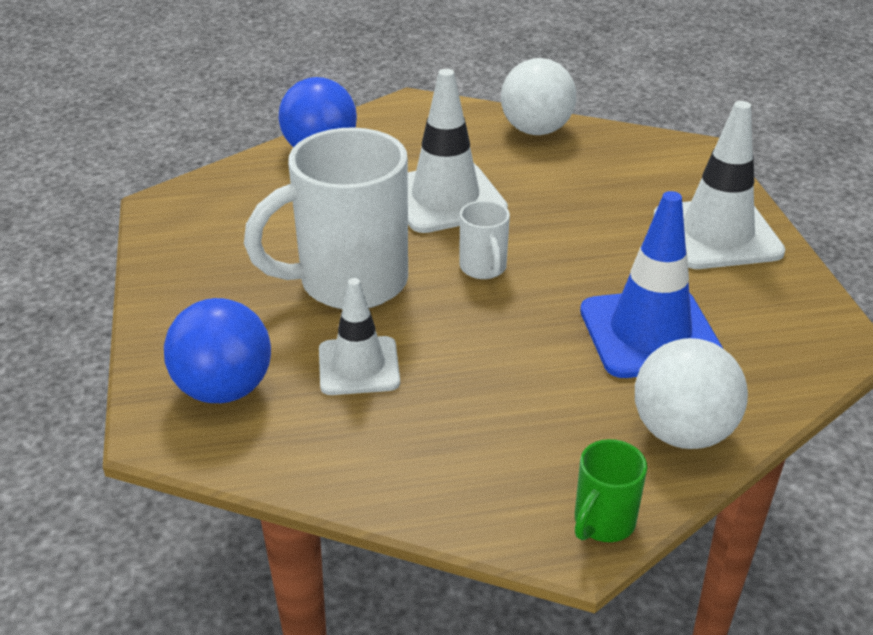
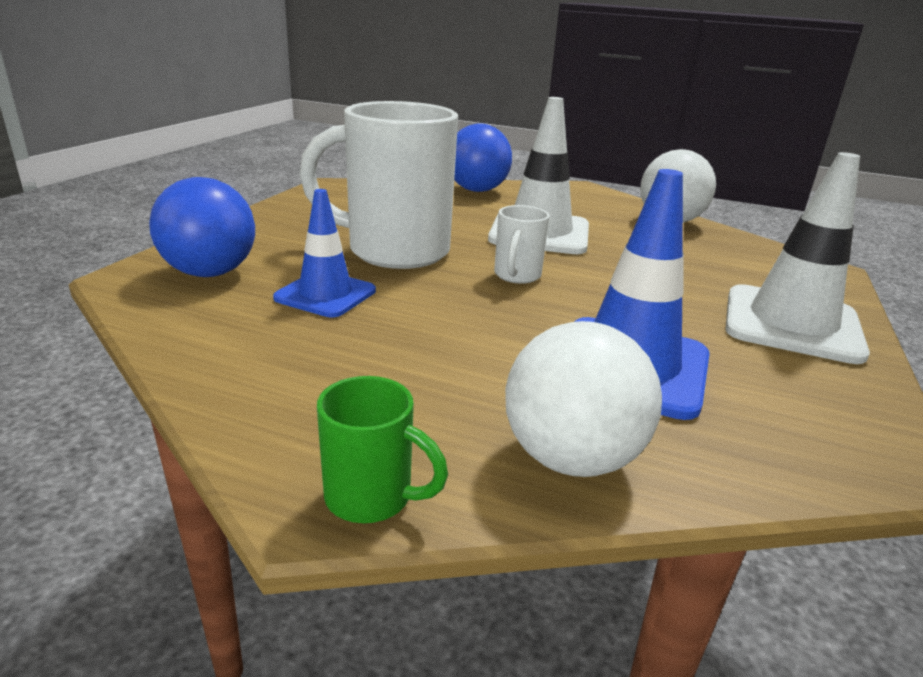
camera: 30 degrees right, 10 degrees down
(359, 366) = (325, 294): white traffic cone -> blue traffic cone
(603, 523) = (372, 498): green mug -> green mug turned 135 degrees counterclockwise

